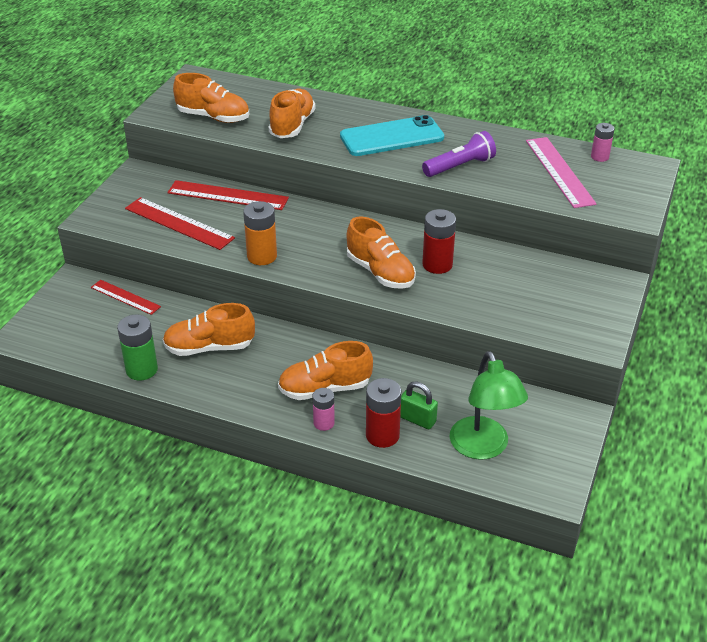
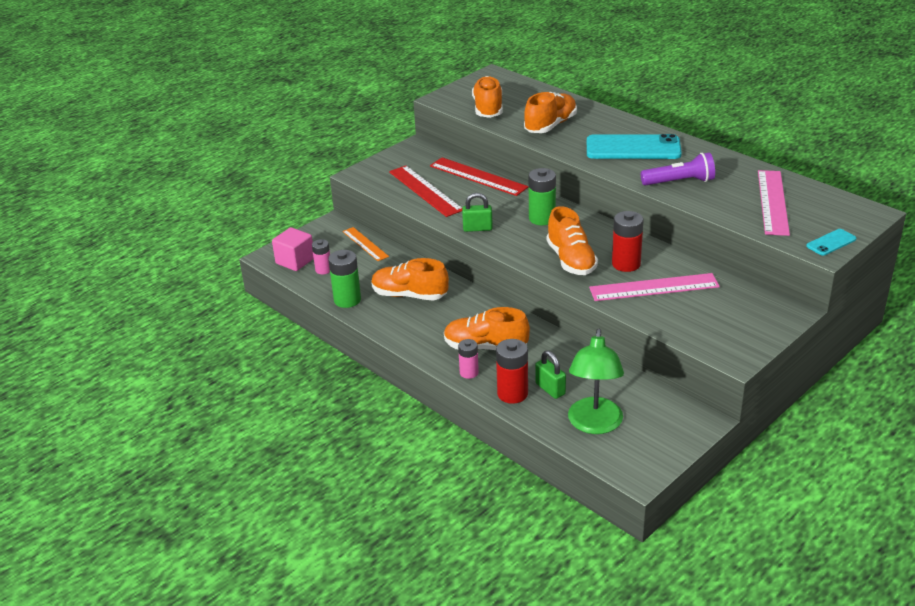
camera: 25 degrees right, 5 degrees down
(53, 336) = (295, 261): none -> pink cube
(125, 297) = (365, 244): red ruler -> orange ruler
(213, 117) = (488, 108): orange shoe -> orange shoe turned 135 degrees counterclockwise
(262, 256) = (477, 228): orange battery -> green padlock
(323, 231) = (542, 218): none -> green battery
(479, 285) = (654, 287): none -> pink ruler
(599, 157) = (822, 196): pink battery -> pink battery (323, 270)
(637, 204) = (831, 242): none -> turquoise phone

